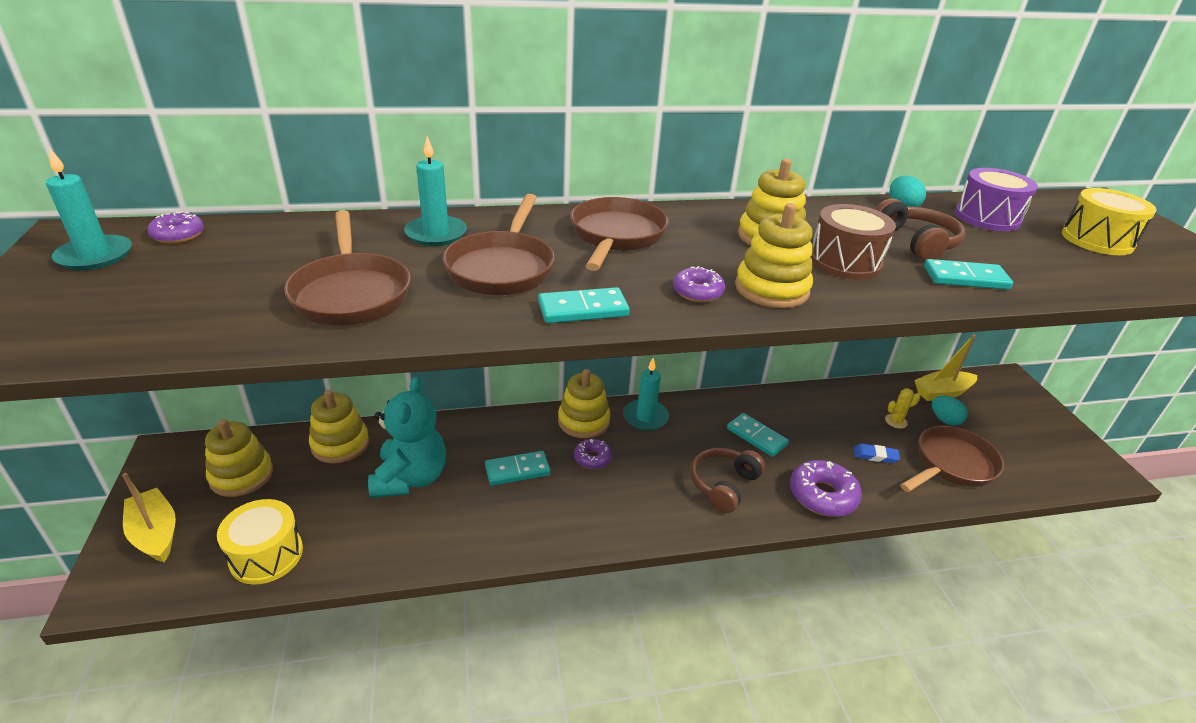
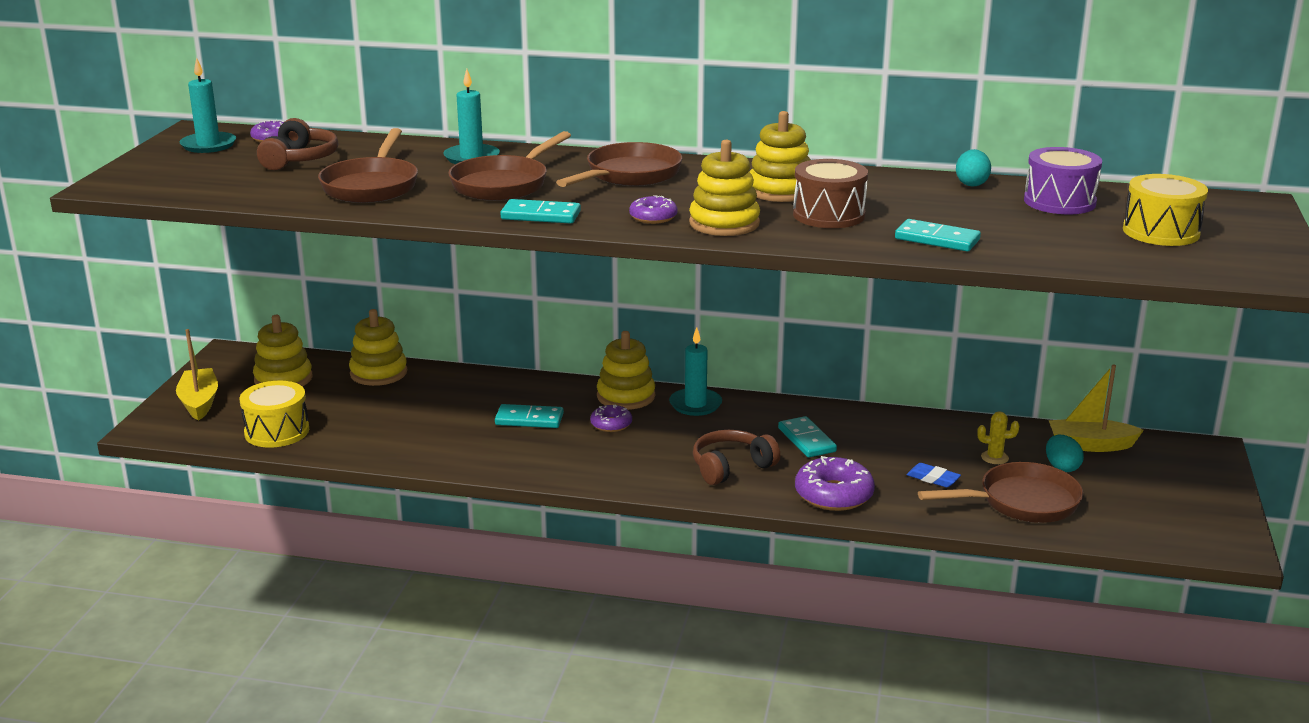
camera: 25 degrees right, 10 degrees down
(410, 478) = (426, 407): turquoise teddy bear -> none
(916, 242) = (933, 210): brown headphones -> brown headphones (300, 159)

